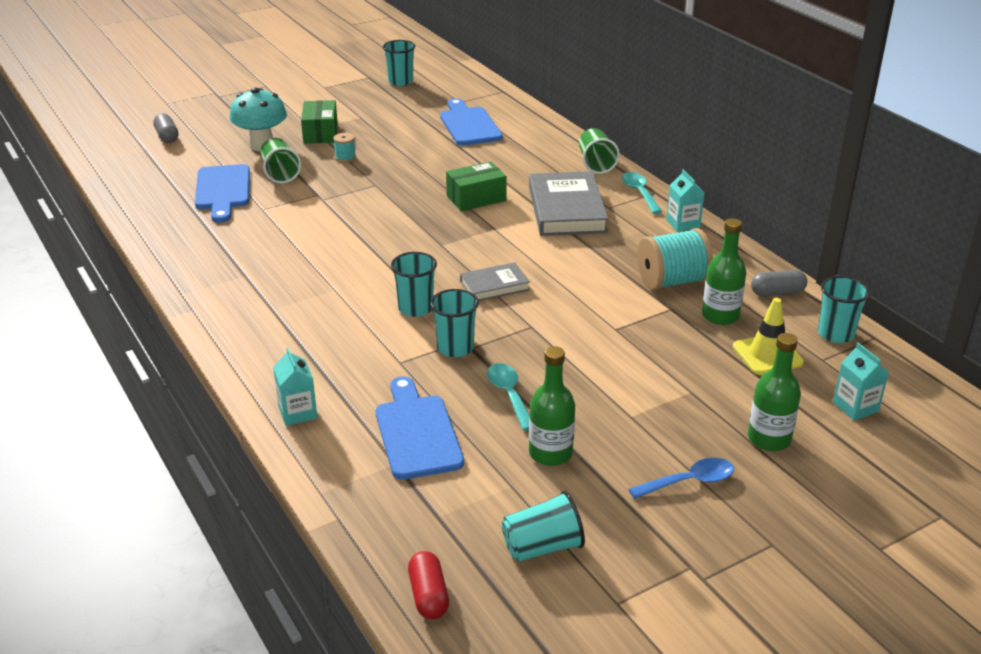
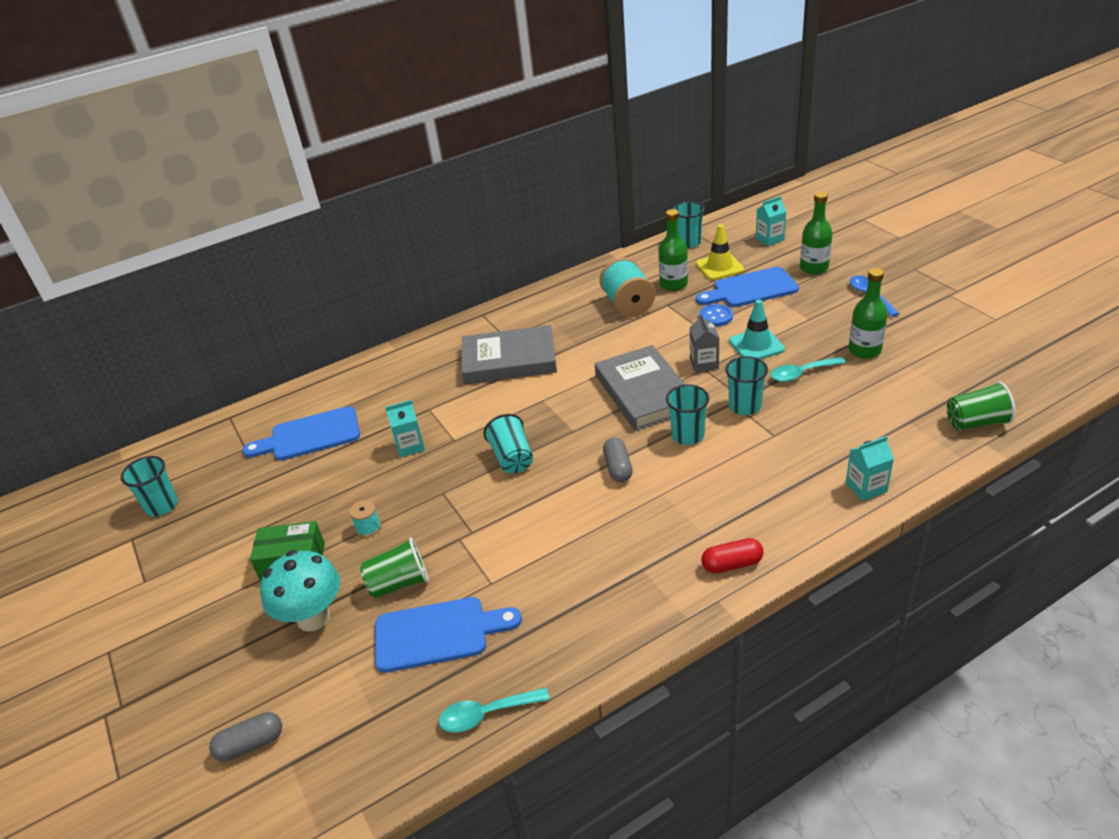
camera: 85 degrees left, 5 degrees up
(417, 432) = (866, 415): blue cutting board -> blue cutting board (750, 289)
(428, 595) = (1036, 391): red capsule -> red capsule (732, 564)
(476, 198) = (481, 416): green box -> none
(494, 286) = (644, 392): grey book -> grey book, size x1.83
(541, 327) = (704, 363): none -> grey carton
(542, 547) = (963, 348): turquoise cup -> turquoise cup (512, 458)
(574, 367) = (756, 345): none -> turquoise traffic cone
(596, 164) = (421, 347): green cup -> green cup (976, 422)
(639, 193) = (481, 322): turquoise spoon -> turquoise spoon (486, 714)
(641, 342) = (715, 317): none -> blue button
(683, 224) = (538, 301): turquoise carton -> turquoise carton (410, 446)
(777, 293) = (639, 262): grey capsule -> grey capsule (618, 468)

